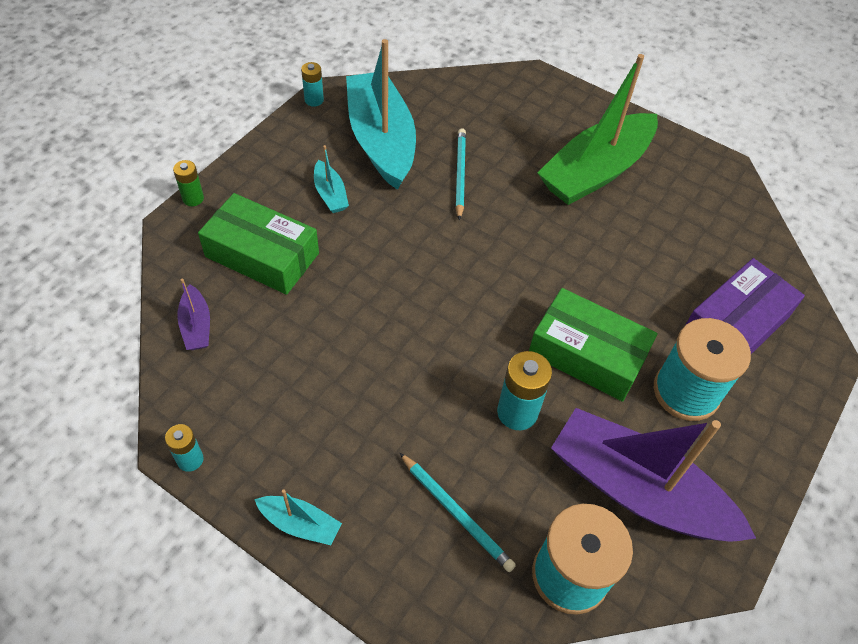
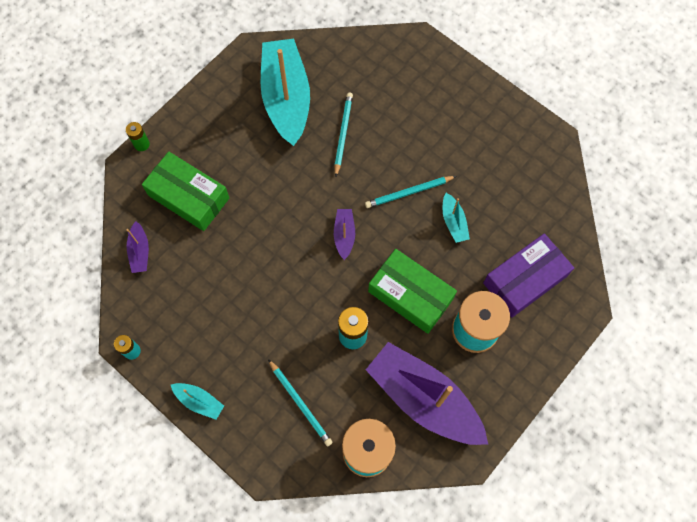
camera: 10 degrees right, 15 degrees up
(314, 100) = (238, 56): turquoise battery -> none
(330, 194) = (242, 146): turquoise boat -> turquoise boat (453, 222)
(482, 287) = (344, 235): none -> purple boat
(558, 234) = (409, 193): none -> turquoise pencil
(595, 171) = (449, 137): green boat -> none

